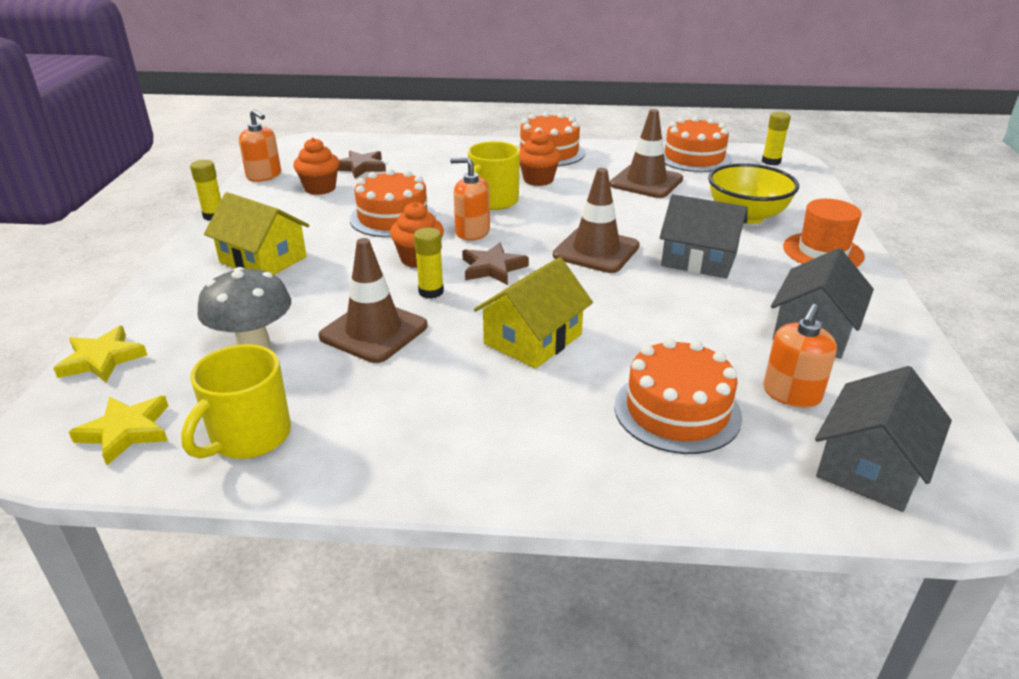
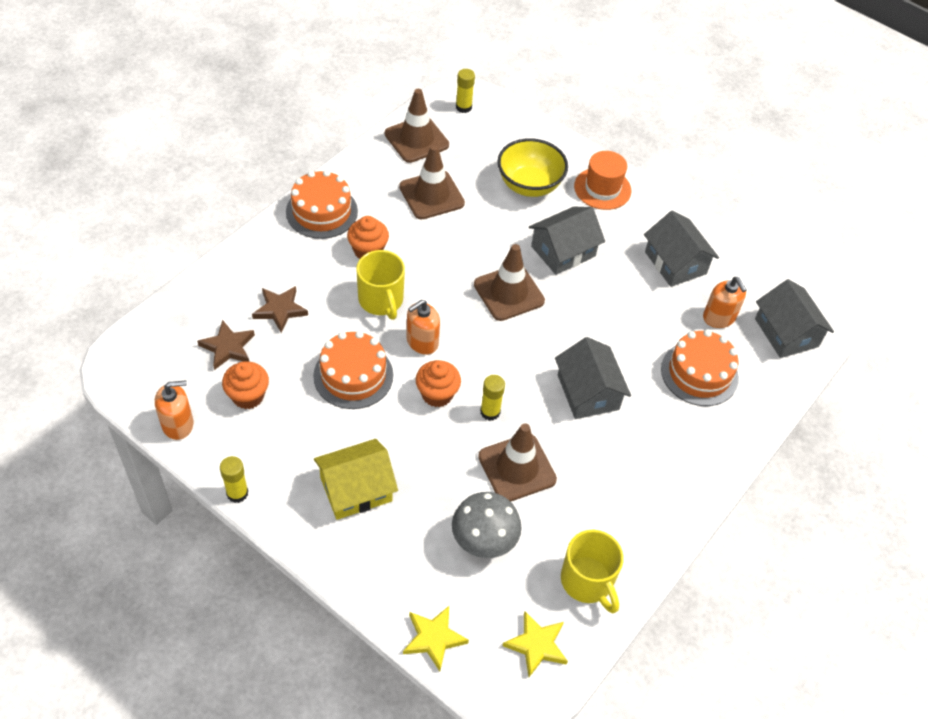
camera: 60 degrees left, 20 degrees up
(492, 268) = (485, 361): brown star -> brown star (280, 310)
(533, 339) = (588, 392): yellow house -> grey house
(694, 157) = (416, 139): orange cake -> brown traffic cone

